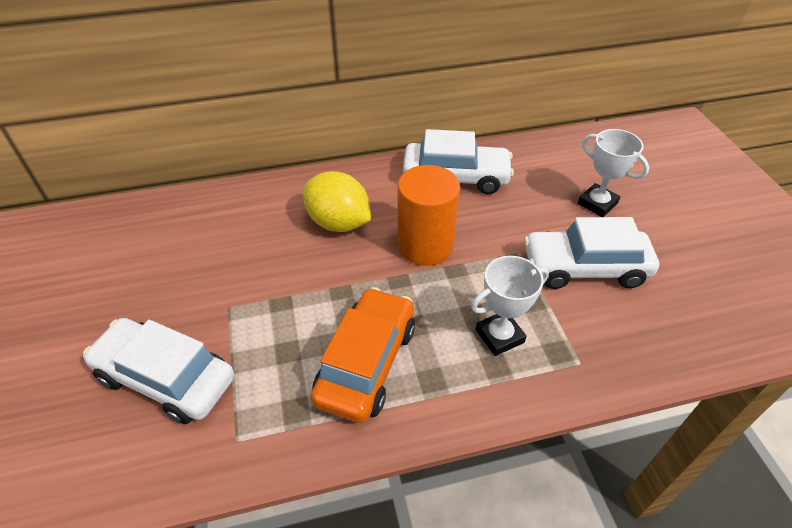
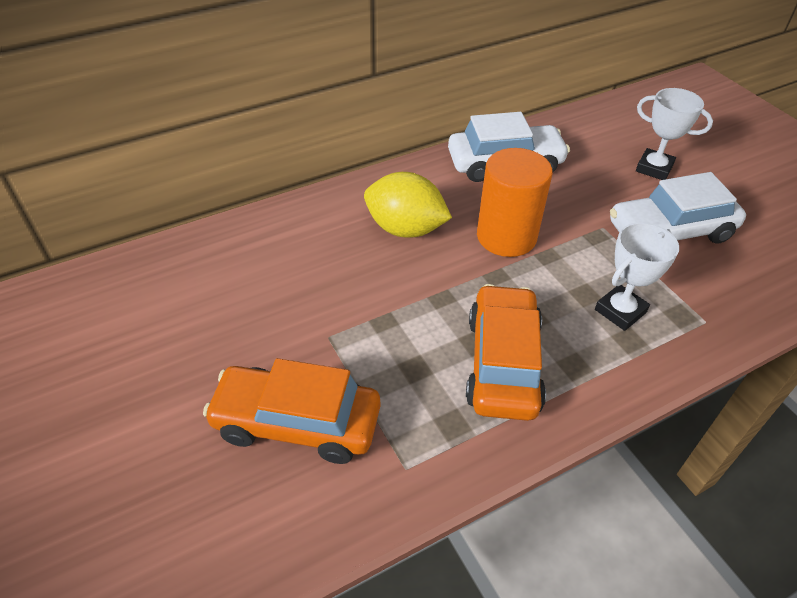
camera: 15 degrees left, 0 degrees up
(165, 378) = (296, 423): white car -> orange car

